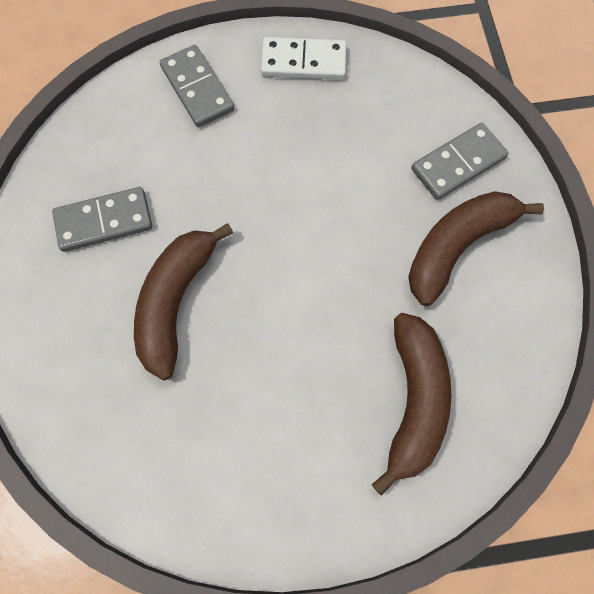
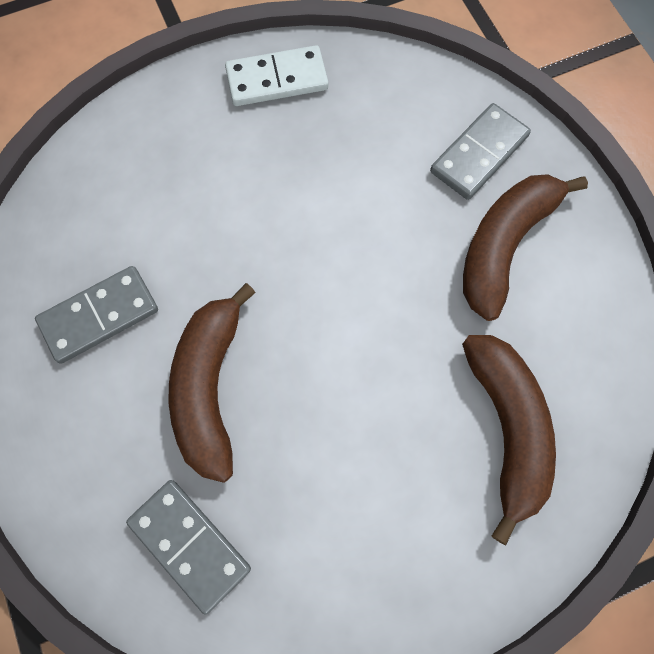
camera: 15 degrees left, 0 degrees up
(197, 88) = (164, 137): grey domino -> grey domino (190, 544)

